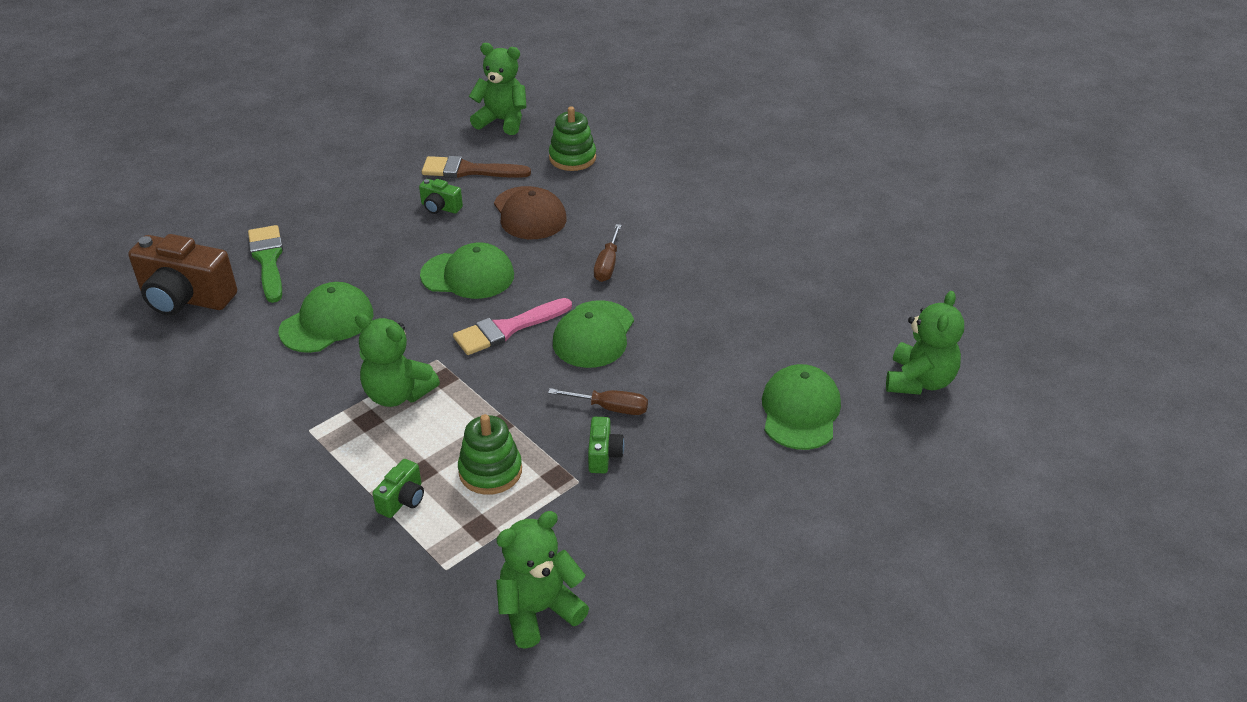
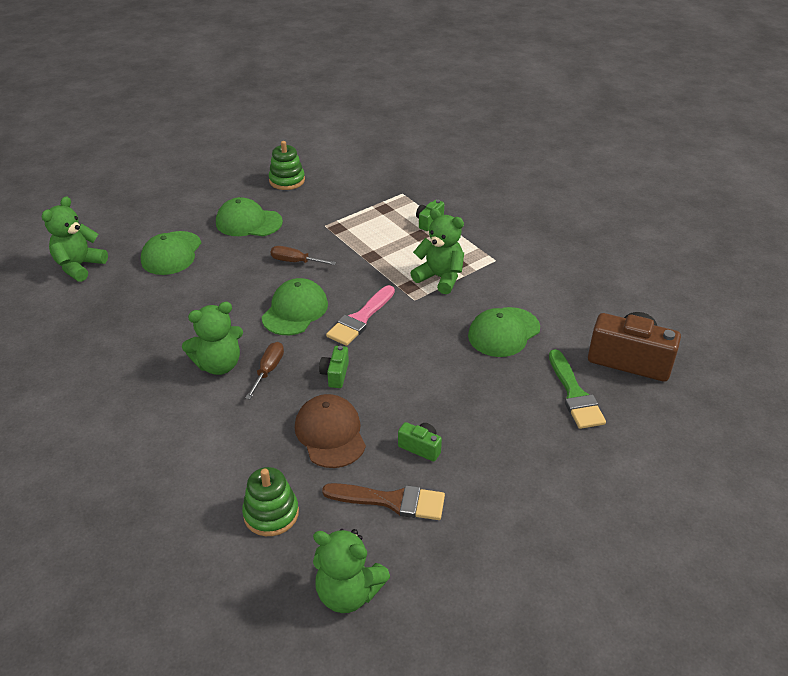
camera: 175 degrees left, 0 degrees up
(468, 275) = (391, 367): green cap -> green cap (248, 222)
(490, 471) = (377, 232): green stacking toy -> green stacking toy (287, 180)
(507, 329) = (360, 319): pink brush -> pink brush turned 150 degrees clockwise
(538, 610) = (355, 176): green teddy bear -> green teddy bear (219, 365)
(604, 455) = (306, 237): green camera -> green camera (335, 374)

